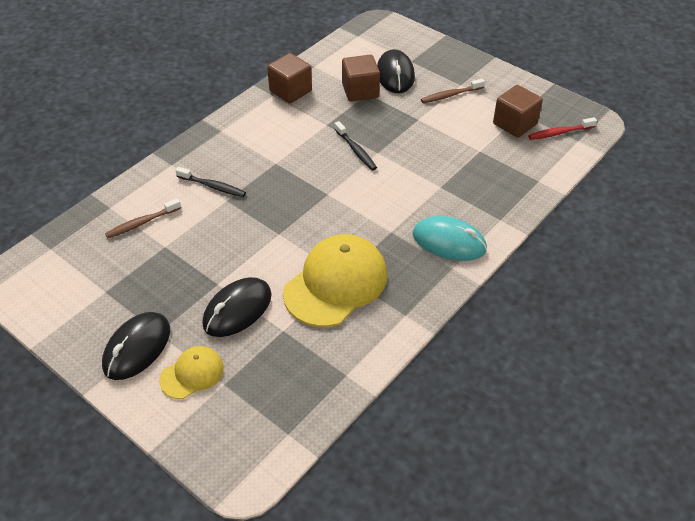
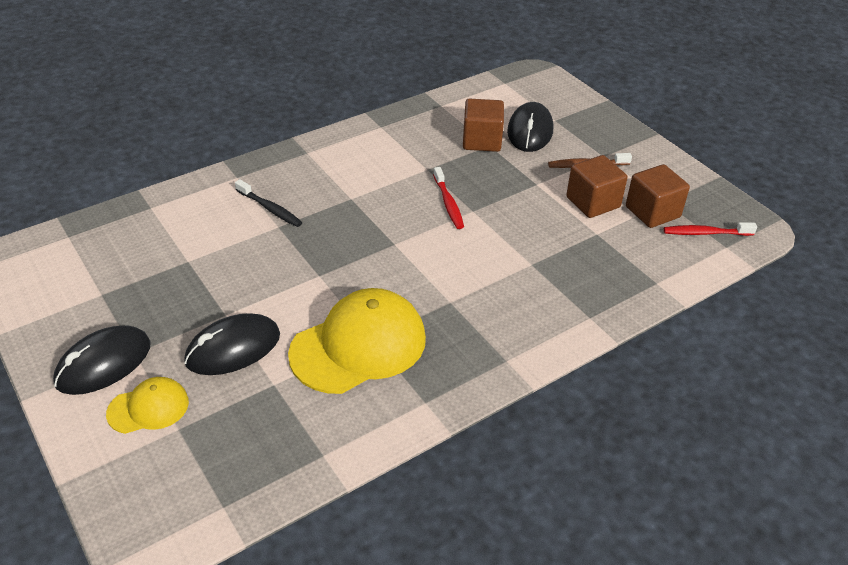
camera: 15 degrees right, 5 degrees down
(142, 223) = (175, 231): brown toothbrush -> none
(290, 91) = (402, 126): brown cube -> brown cube (593, 202)
(356, 150) = (448, 203): black toothbrush -> red toothbrush
(449, 242) = (515, 329): turquoise mouse -> none

